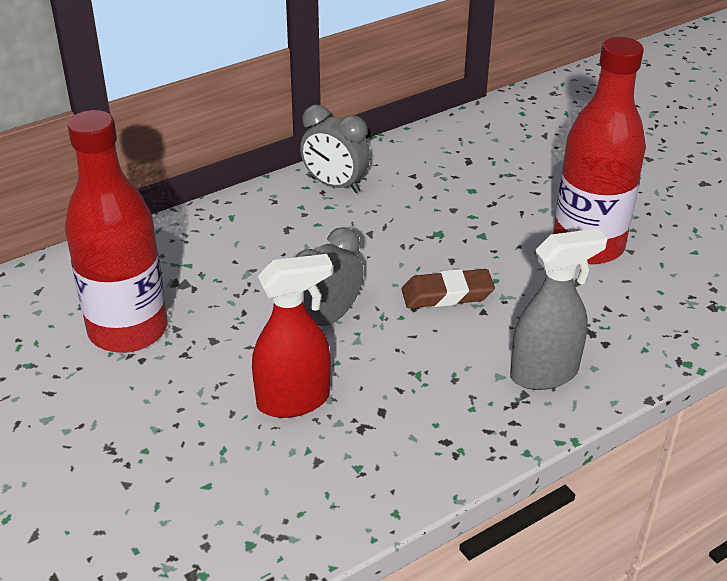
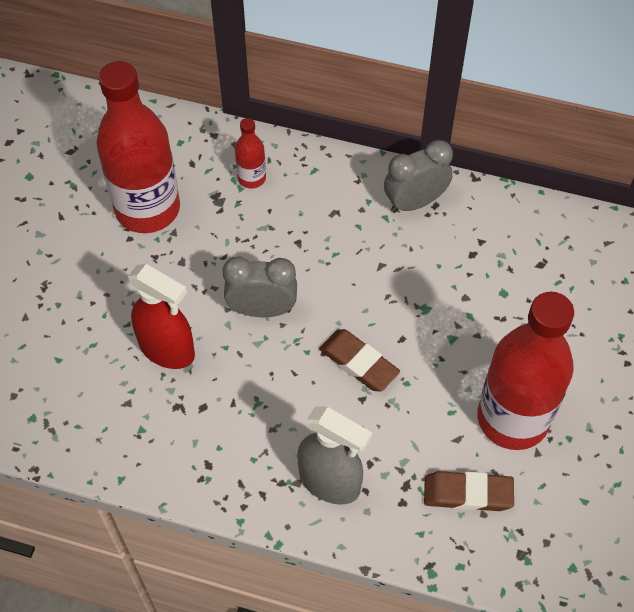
camera: 50 degrees right, 20 degrees up
(189, 253) = (252, 178): none -> red bottle
(335, 185) = (415, 202): grey clock -> grey clock turned 75 degrees clockwise
(632, 304) = (467, 494): none -> brown eraser

